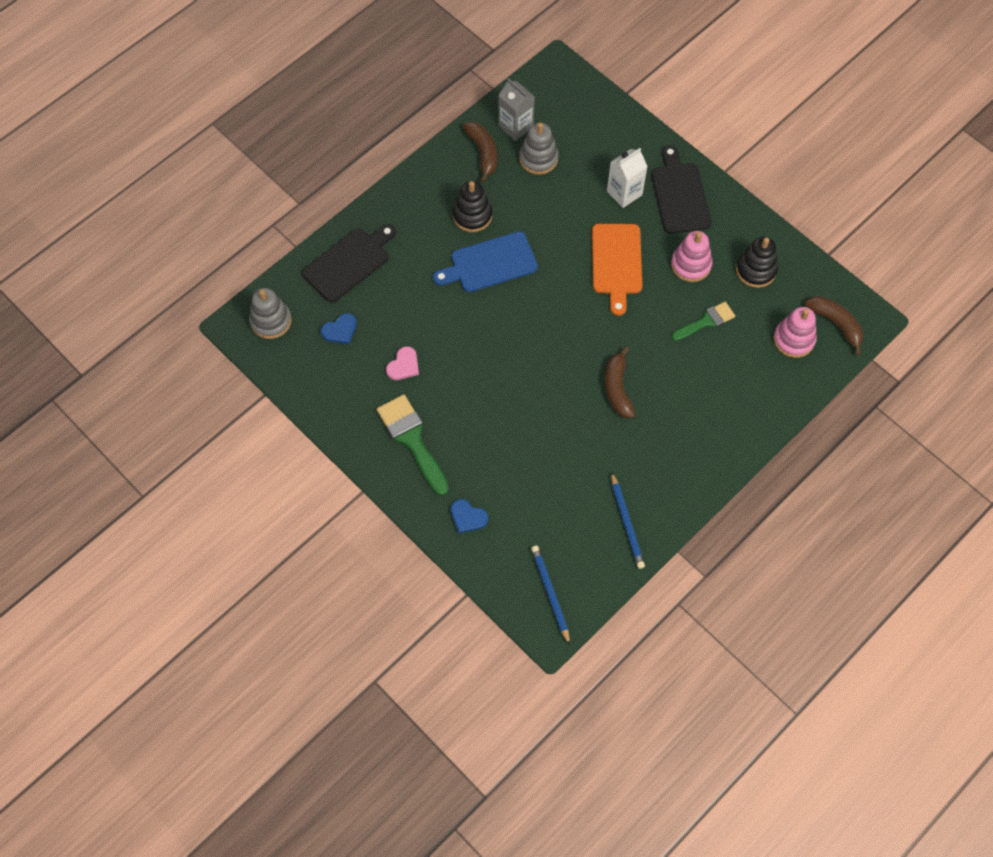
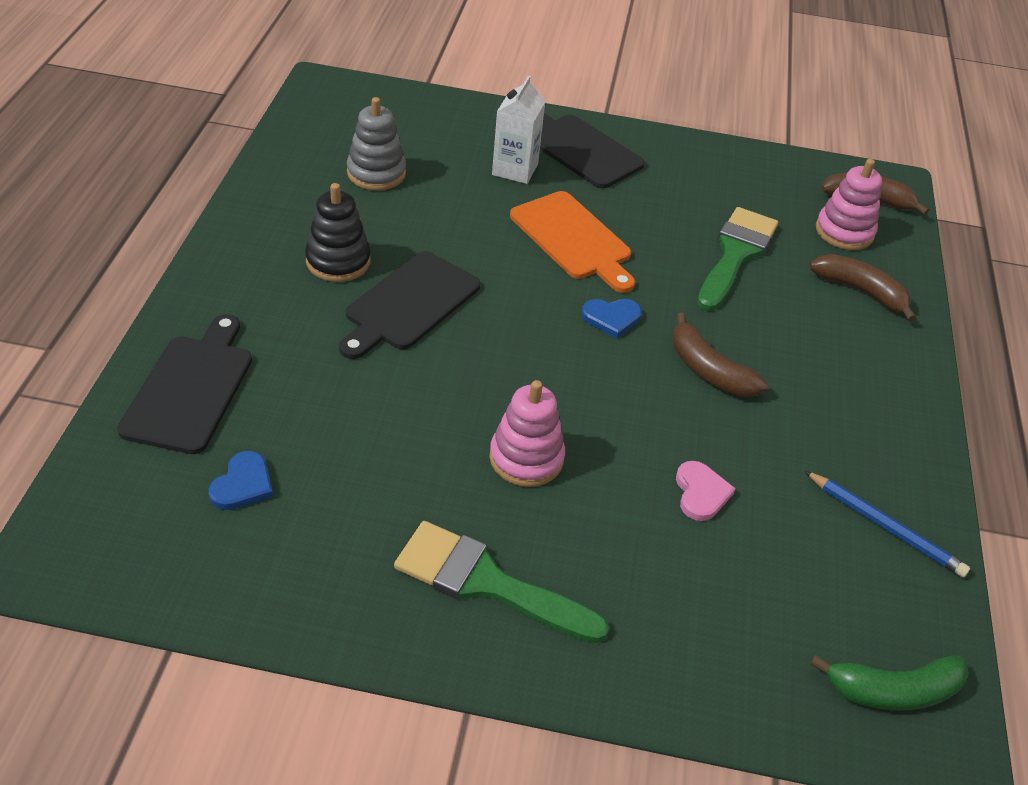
camera: 40 degrees left, 20 degrees down
(271, 321) = (105, 527): grey stacking toy -> none
(403, 365) = (387, 484): pink heart -> pink heart (701, 493)
(468, 517) = (671, 649): blue heart -> blue heart (611, 318)
(483, 153) = (296, 192): brown banana -> brown banana (860, 291)
(490, 263) = (409, 304): blue cutting board -> black cutting board
(515, 126) = (318, 153): grey carton -> none
(550, 594) = (892, 690): blue pencil -> green banana
(691, 265) = (660, 207): pink stacking toy -> pink stacking toy (526, 458)
(706, 321) = (735, 254): green brush -> green brush, size x1.61
(756, 270) = (734, 185): black stacking toy -> none

